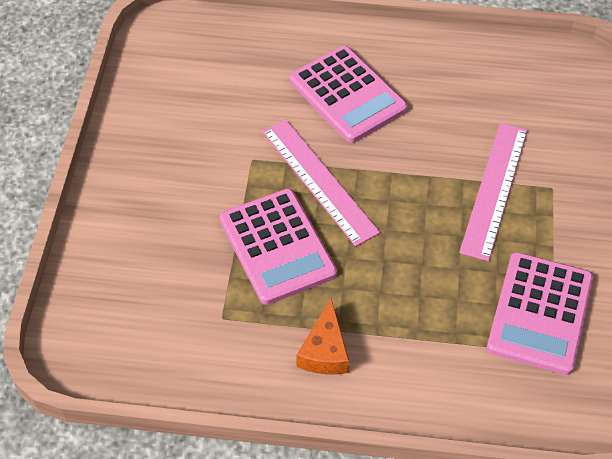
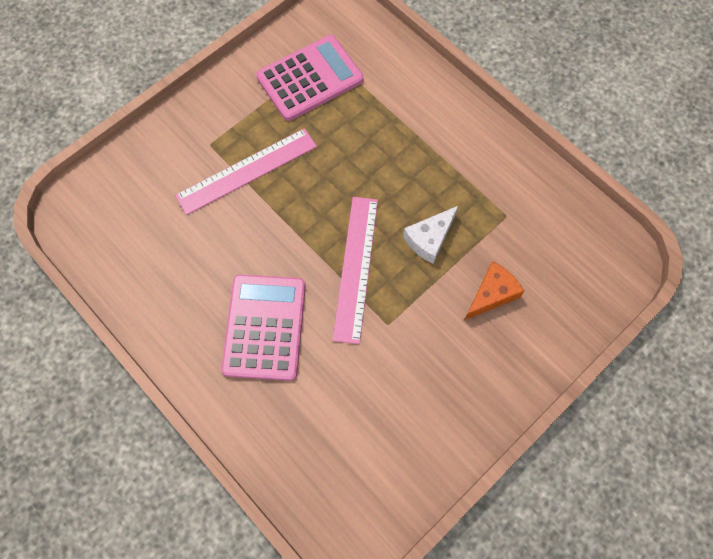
camera: 140 degrees left, 15 degrees up
(277, 247) = (429, 238): pink calculator -> white cheese
(324, 351) = (459, 148): orange cheese -> orange cheese (492, 294)

